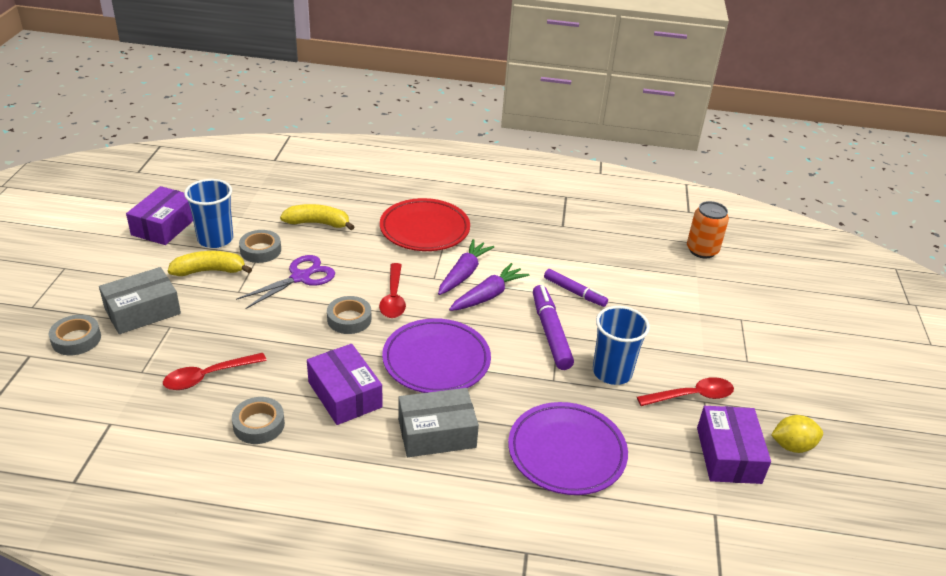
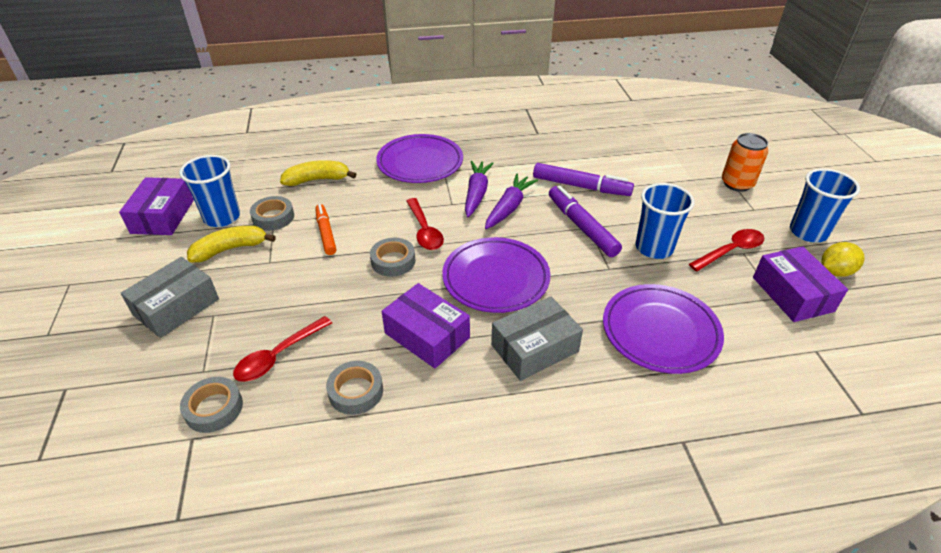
camera: 15 degrees left, 5 degrees up
(76, 339) = (114, 356): grey tape -> grey tape (214, 408)
(301, 277) = (326, 233): purple scissors -> orange marker
(424, 229) = (420, 163): red plate -> purple plate
(574, 292) = (581, 186): purple marker -> purple marker, size x1.50
(702, 250) = (661, 128): orange can -> orange can (737, 184)
(791, 399) = (808, 232): none -> blue cup

